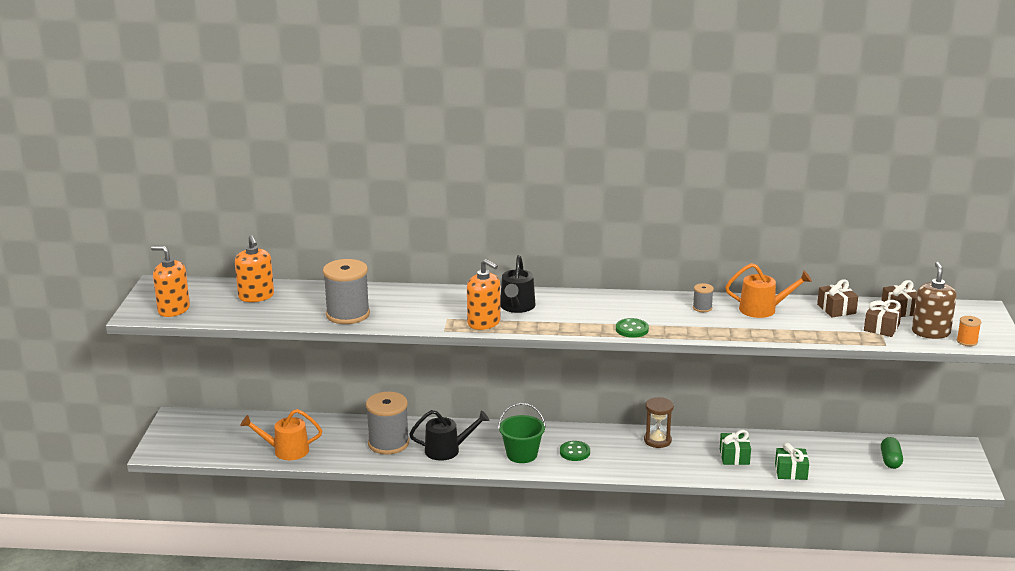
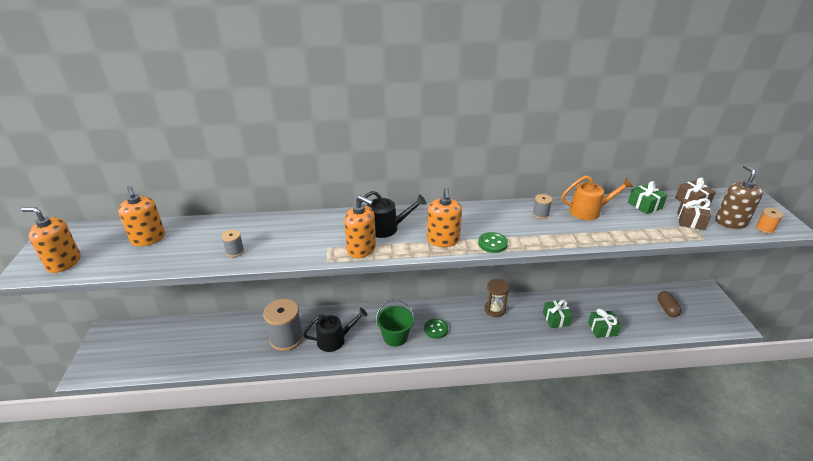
camera: 10 degrees left, 10 degrees up
(286, 451) = (200, 357): orange watering can -> none
(348, 314) = (235, 251): grey spool -> grey spool, size x0.45
(517, 307) = (386, 228): black watering can -> black watering can turned 90 degrees counterclockwise
(577, 322) = (443, 240): none -> orange soap dispenser
(836, 309) = (644, 205): brown gift -> green gift
(890, 460) = (667, 309): green capsule -> brown capsule

